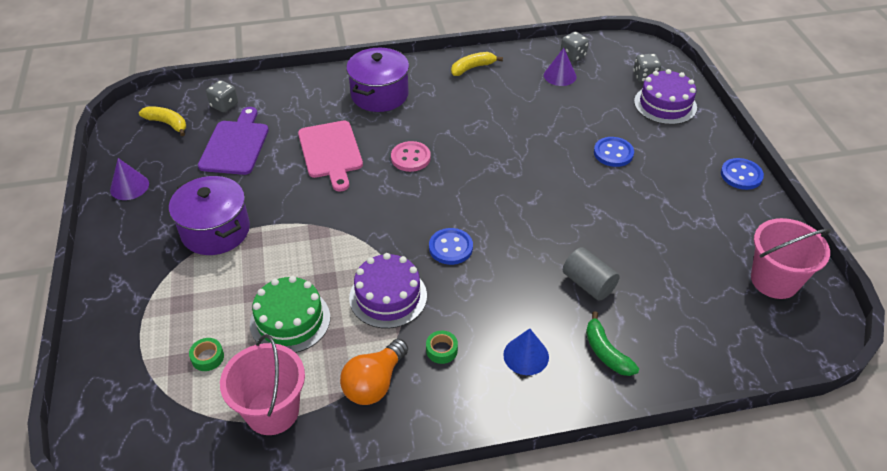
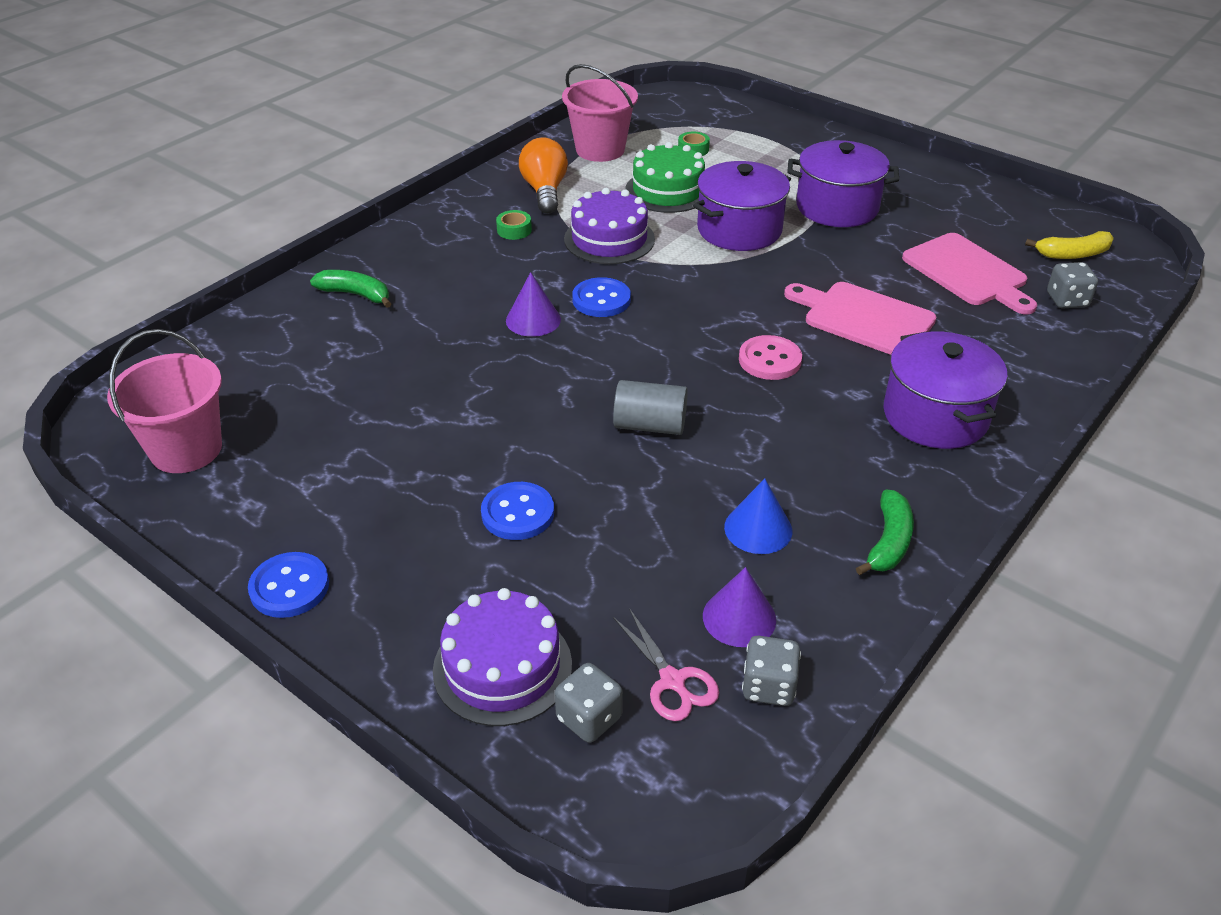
camera: 140 degrees right, 5 degrees down
(129, 186) = (976, 196): purple cone -> purple cone (533, 320)
(235, 145) = (968, 272): purple cutting board -> pink cutting board
(299, 251) = (739, 230): none -> purple pot
(472, 68) = (888, 542): yellow banana -> green banana
(526, 355) = (433, 259): blue cone -> blue cone (758, 529)
(588, 284) = (419, 339): grey cylinder -> grey cylinder (650, 425)
(605, 72) = (672, 681): none -> pink scissors

